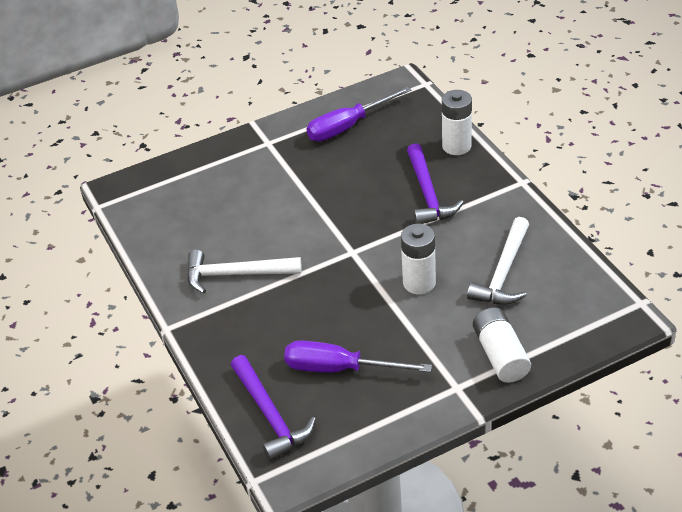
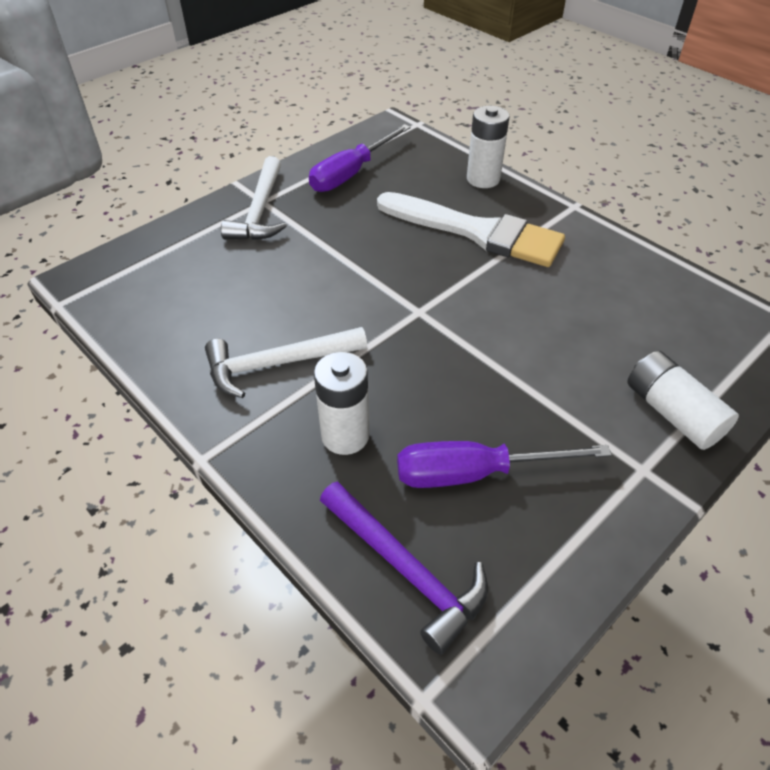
camera: 20 degrees left, 5 degrees up
(419, 283) = (521, 336): white battery -> white battery (345, 435)
(428, 194) = (477, 232): purple hammer -> white brush
(503, 272) = (614, 308): white hammer -> white hammer (260, 211)

